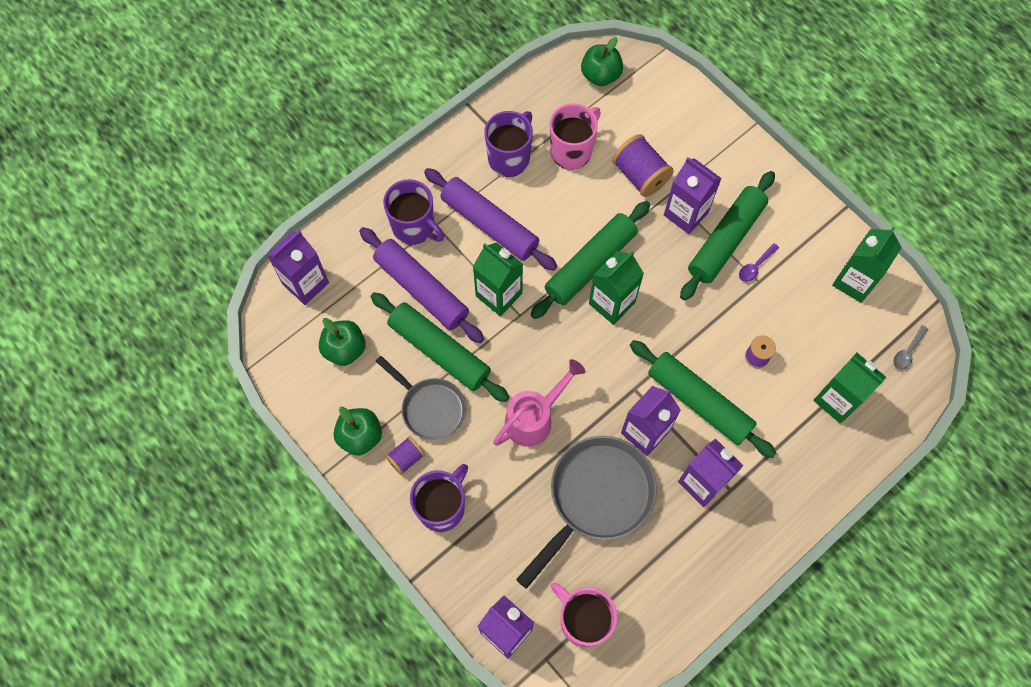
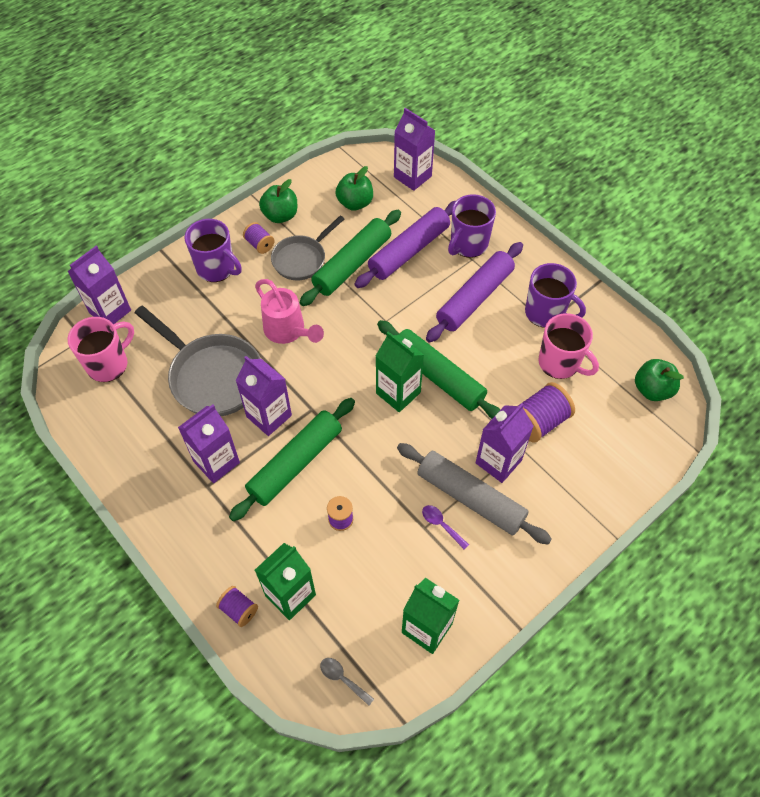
camera: 90 degrees right, 10 degrees down
(499, 295) = (405, 305): green carton -> none
(726, 240) = (470, 498): green rolling pin -> grey rolling pin
(856, 446) = (239, 610): none -> purple spool

